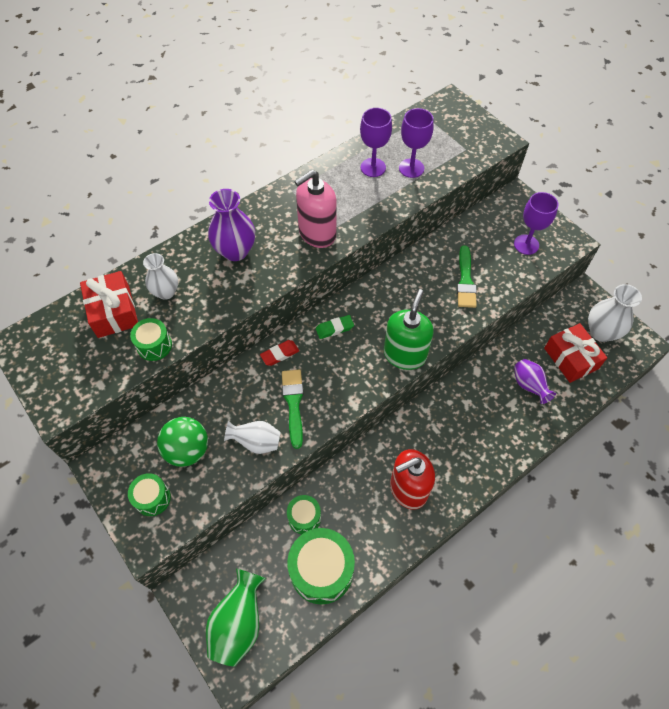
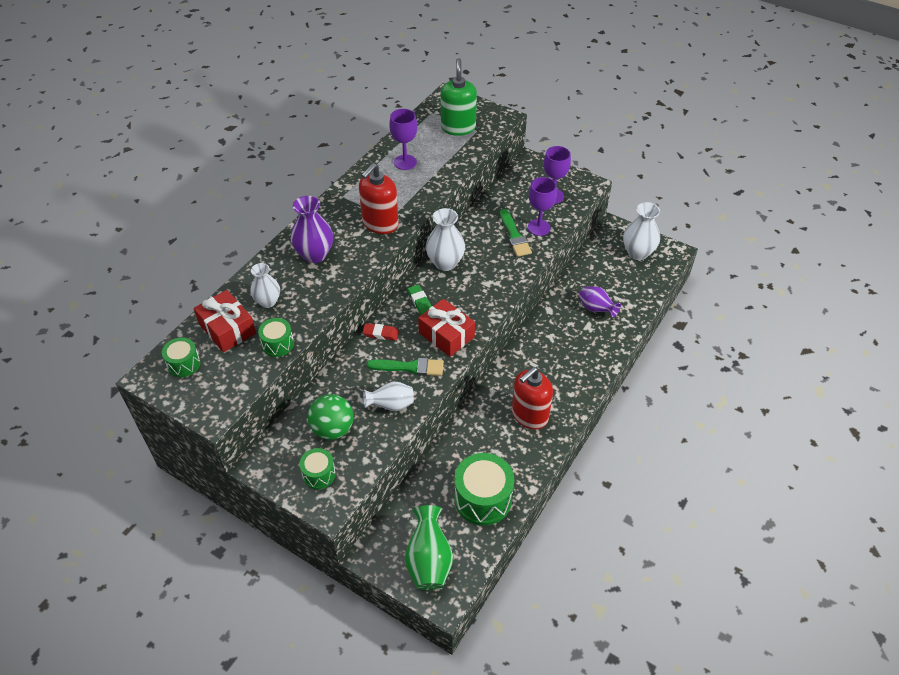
camera: 20 degrees left, 10 degrees down
(280, 354) = (380, 333): red eraser -> red eraser turned 60 degrees clockwise
(293, 403) = (410, 367): green brush -> green brush turned 120 degrees clockwise
(304, 517) = (450, 464): green drum -> green drum (184, 364)
(317, 233) = (380, 223): pink soap dispenser -> red soap dispenser
(334, 328) = (419, 301): green eraser -> green eraser turned 75 degrees counterclockwise
(379, 291) = (445, 263): none -> white vase
(404, 354) = (488, 304): green soap dispenser -> green soap dispenser (458, 127)
(411, 168) = (438, 155): purple goblet -> purple goblet (539, 227)
(571, 358) = (621, 279): red gift -> red gift (446, 335)

